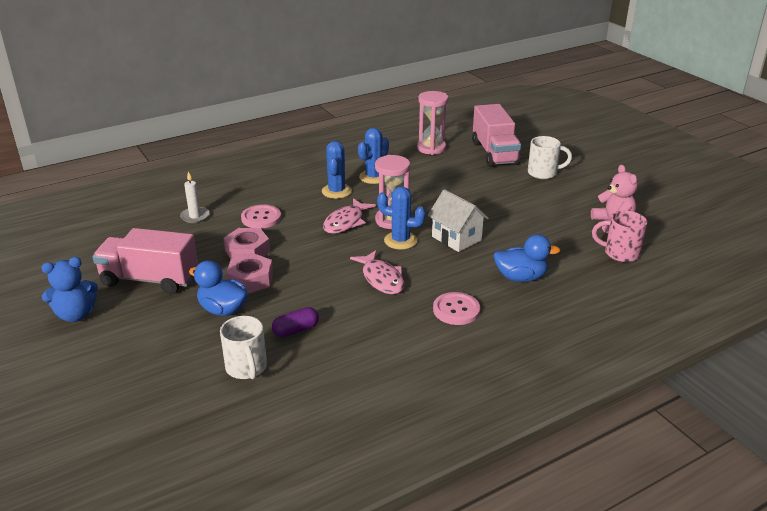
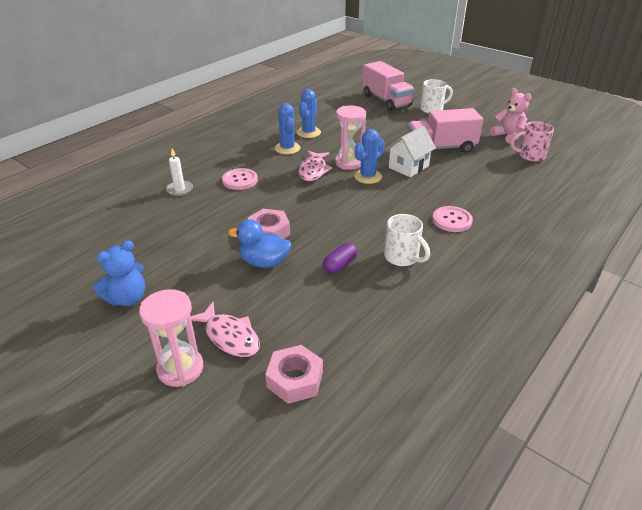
camera: 20 degrees left, 5 degrees up
(150, 279) = (177, 251): pink truck -> pink truck (440, 148)
(247, 251) = (248, 209): pink nut -> pink nut (295, 379)
(247, 368) = (323, 306): white mug -> white mug (402, 257)
(382, 279) = (376, 208): pink fish -> pink fish (230, 336)
(400, 240) = (368, 176): blue cactus -> blue cactus turned 45 degrees counterclockwise
(431, 148) = (336, 104): pink hourglass -> pink hourglass (180, 368)
(456, 238) = (408, 167): white house -> white house turned 75 degrees counterclockwise
(520, 277) = (478, 186): blue duck -> none

